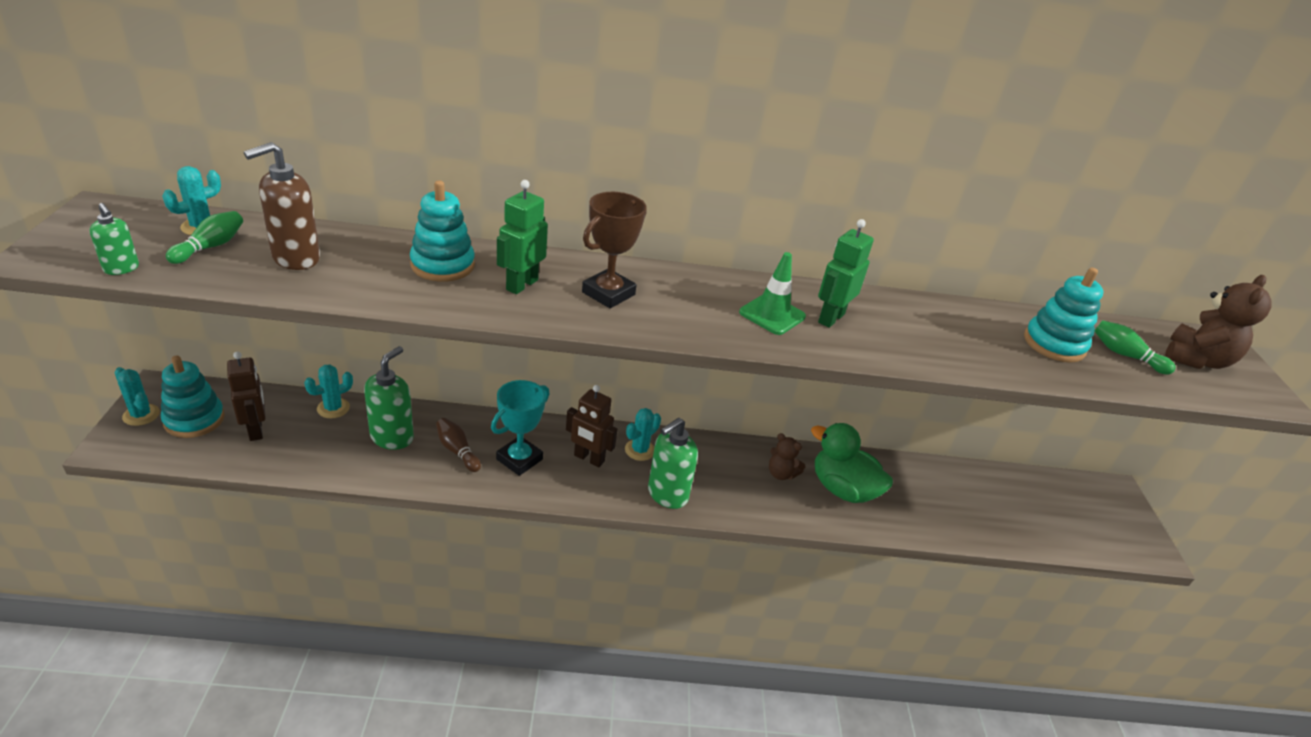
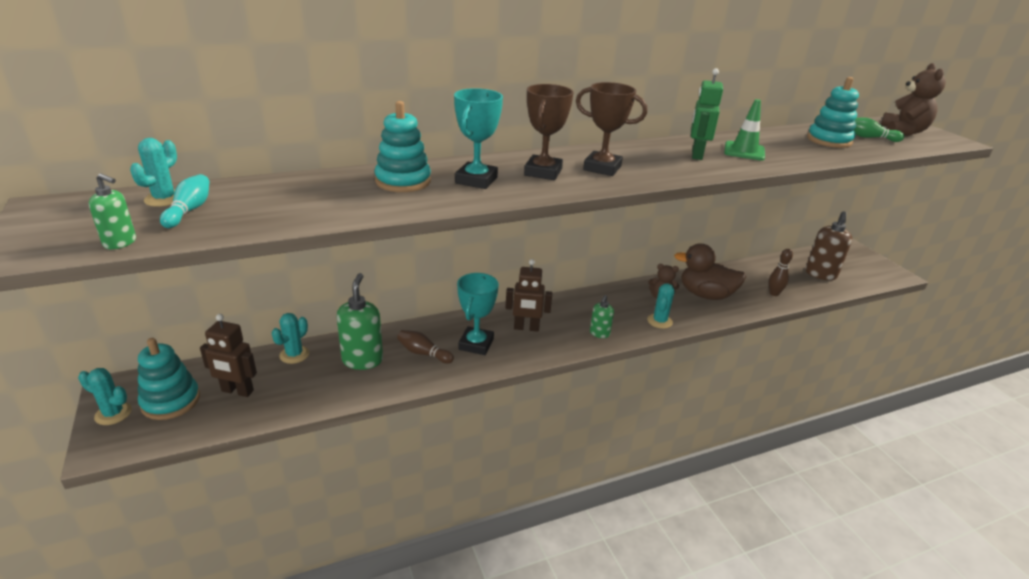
camera: 20 degrees left, 5 degrees down
(210, 247) = (189, 210): green bowling pin -> turquoise bowling pin
(256, 430) = (237, 391): brown robot -> brown robot turned 150 degrees clockwise
(295, 258) = (276, 202): brown soap dispenser -> brown soap dispenser (820, 274)
(521, 285) = (476, 180): green robot -> turquoise trophy
(640, 450) = (557, 311): turquoise cactus -> turquoise cactus (659, 321)
(667, 494) = (599, 333): green soap dispenser -> green soap dispenser, size x0.56
(685, 306) = (602, 168): none -> brown trophy
(772, 314) = (660, 160): green traffic cone -> green traffic cone (744, 151)
(842, 489) = (705, 295): green duck -> brown duck
(938, 518) = (774, 293): none -> brown bowling pin

